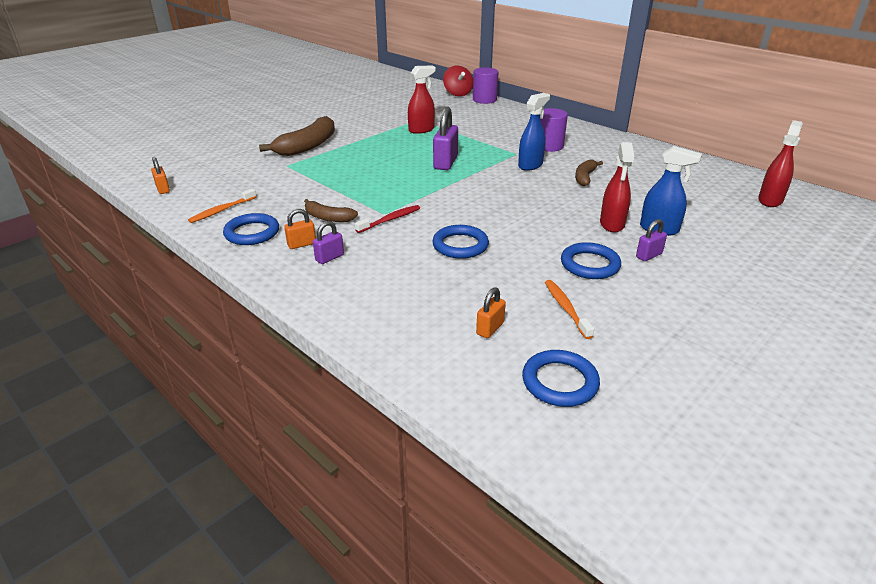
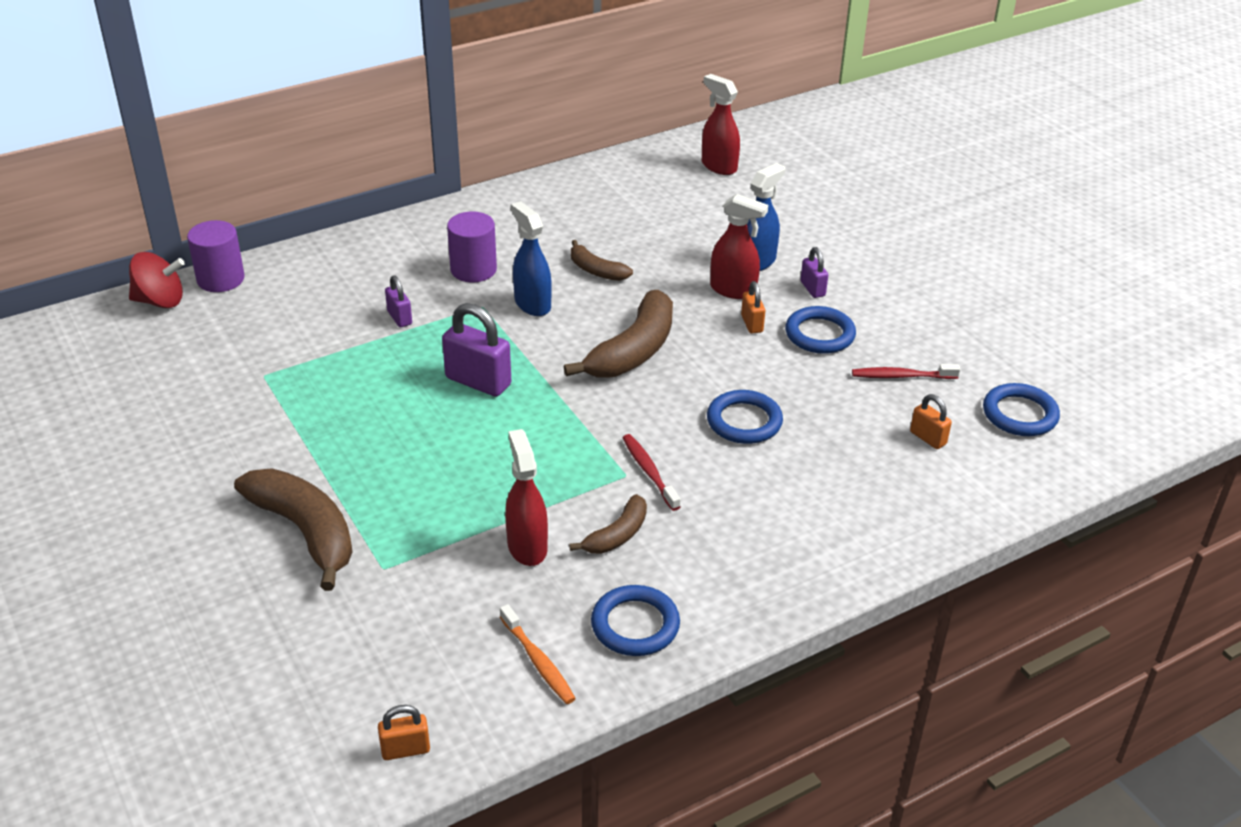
camera: 75 degrees left, 5 degrees up
(302, 244) = (691, 571): orange padlock -> orange padlock (752, 324)
(329, 258) = (739, 546): purple padlock -> purple padlock (399, 318)
(421, 130) = (319, 380): red spray bottle -> red spray bottle (527, 547)
(509, 199) = (633, 351): none -> brown banana
(566, 308) = (901, 376): orange toothbrush -> red toothbrush

